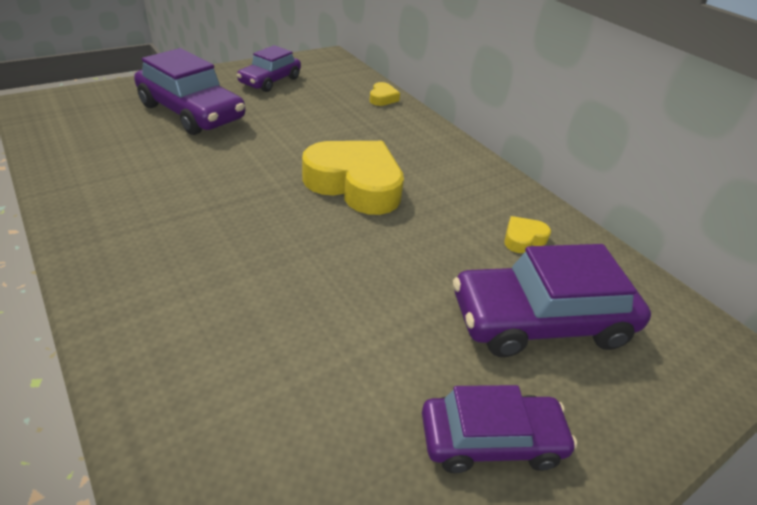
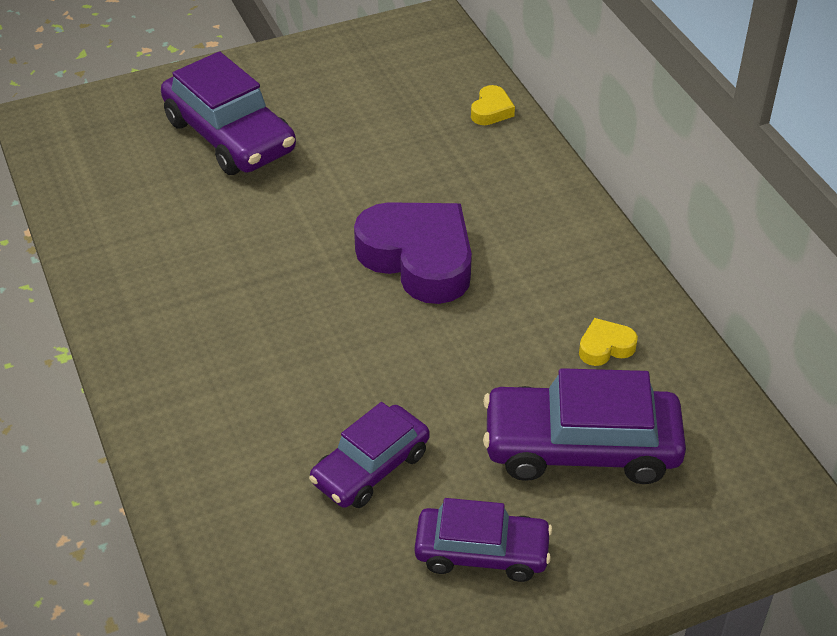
camera: 15 degrees right, 5 degrees up
(270, 81) = (337, 76): purple car -> purple car (370, 467)
(355, 184) = (419, 259): yellow heart -> purple heart

